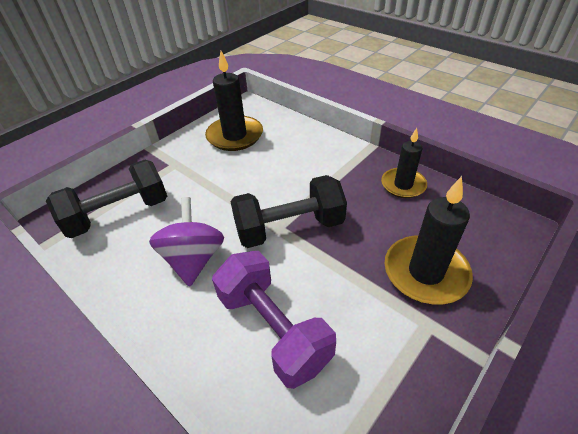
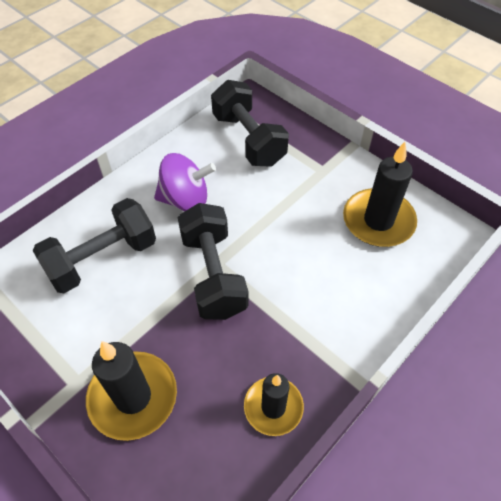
camera: 90 degrees right, 10 degrees up
(273, 329) = (102, 259): purple dumbbell -> black dumbbell

